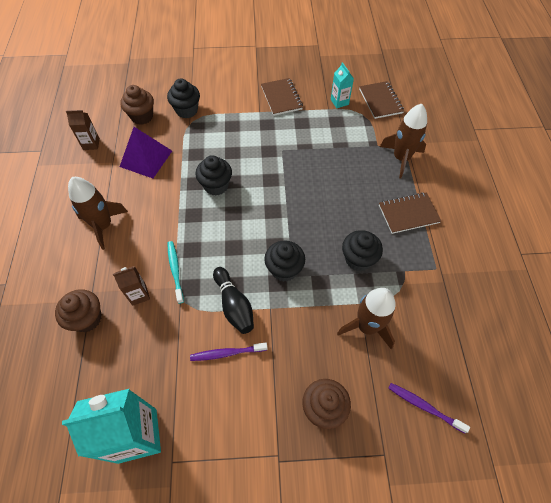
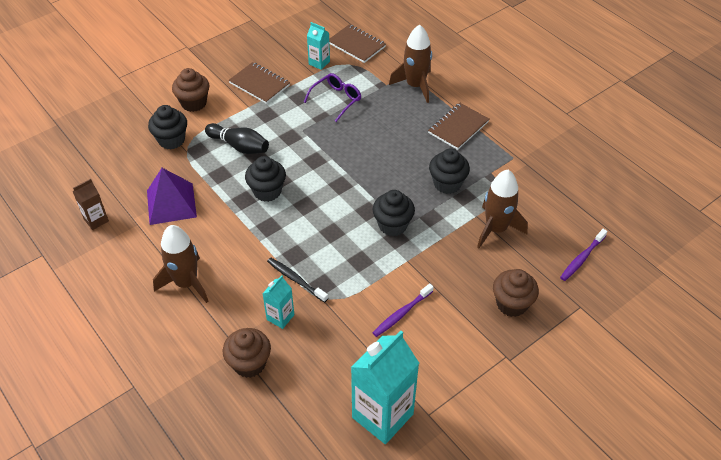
camera: 35 degrees left, 10 degrees down
(139, 295) = (280, 317): brown carton -> turquoise carton
(142, 117) = (127, 168): brown cupcake -> brown cupcake (194, 103)
(175, 270) = (295, 279): turquoise toothbrush -> black toothbrush
(234, 305) = (374, 276): black bowling pin -> black bowling pin (239, 146)
(327, 138) = (336, 100): none -> purple glasses
(424, 406) = (582, 258): purple toothbrush -> purple toothbrush turned 45 degrees counterclockwise

